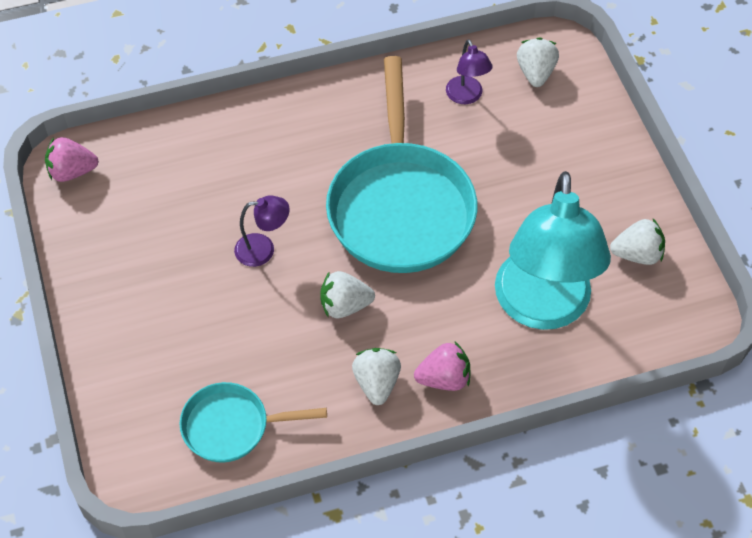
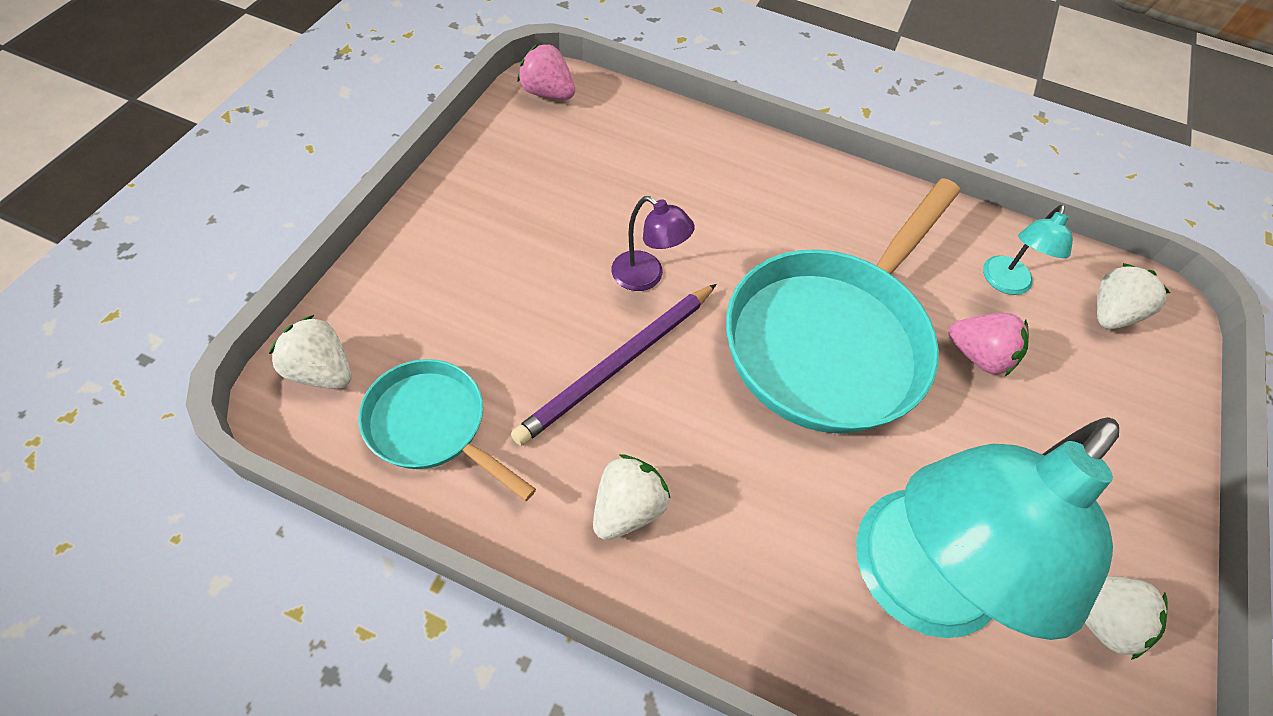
camera: 35 degrees right, 0 degrees up
(298, 313) = (617, 365): none -> purple pencil
(345, 305) = (674, 395): white strawberry -> white strawberry (321, 371)
(444, 378) = (709, 570): pink strawberry -> pink strawberry (978, 356)
(466, 96) = (1005, 284): purple lamp -> turquoise lamp

